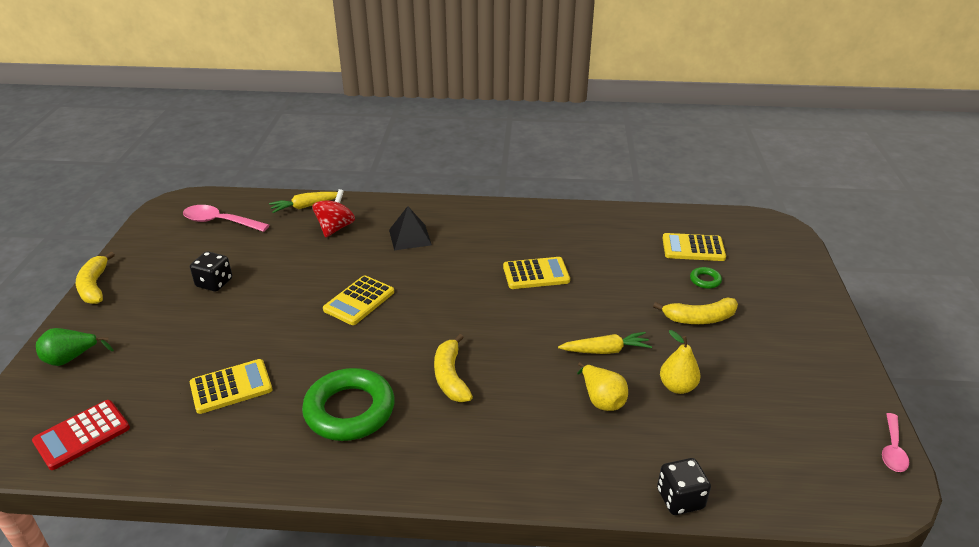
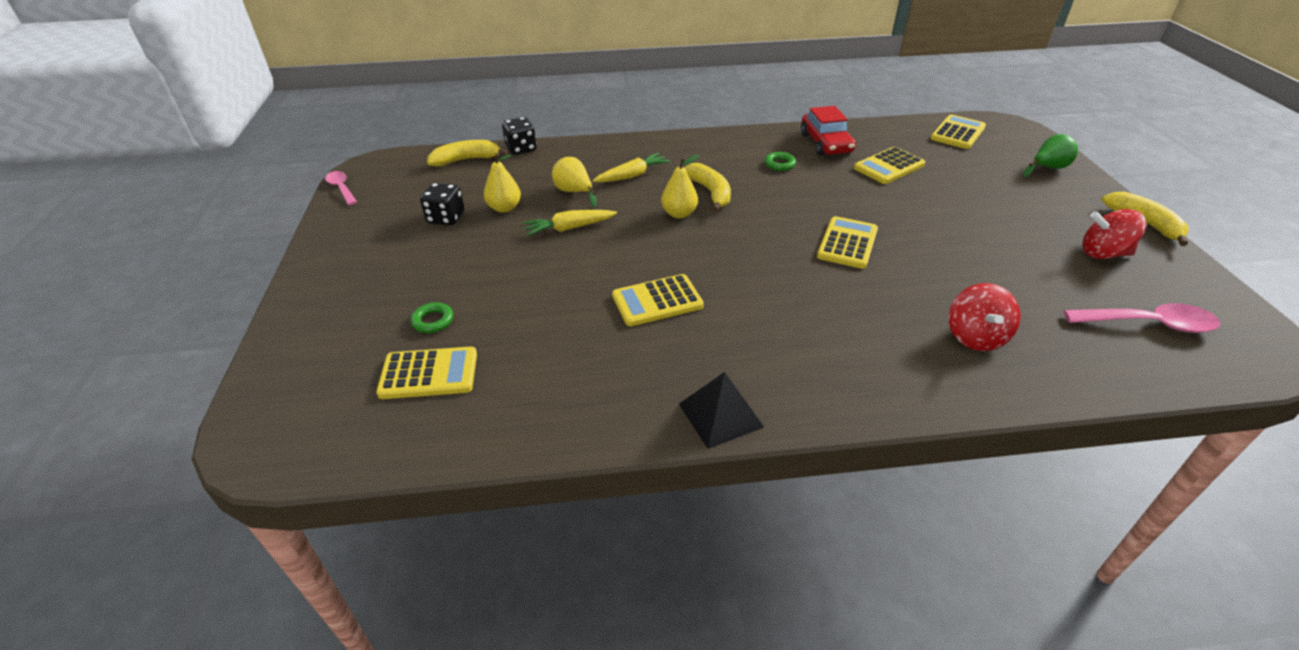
camera: 170 degrees right, 5 degrees up
(82, 435) = (957, 133): red calculator -> yellow calculator
(171, 267) = (1103, 253): none -> red spinning top
(214, 283) = (1026, 242): black dice -> black dice (446, 218)
(265, 441) = (825, 143): none -> red car
(306, 206) = (1066, 372): yellow carrot -> yellow carrot (632, 176)
(349, 410) = (779, 164): green ring -> green ring, size x0.42
(410, 237) = (855, 335): black pyramid -> black pyramid (720, 415)
(494, 353) = (679, 214): none -> yellow pear
(699, 318) = (460, 271): yellow banana -> yellow banana (466, 160)
(892, 449) = (341, 188): pink spoon -> pink spoon turned 45 degrees counterclockwise

